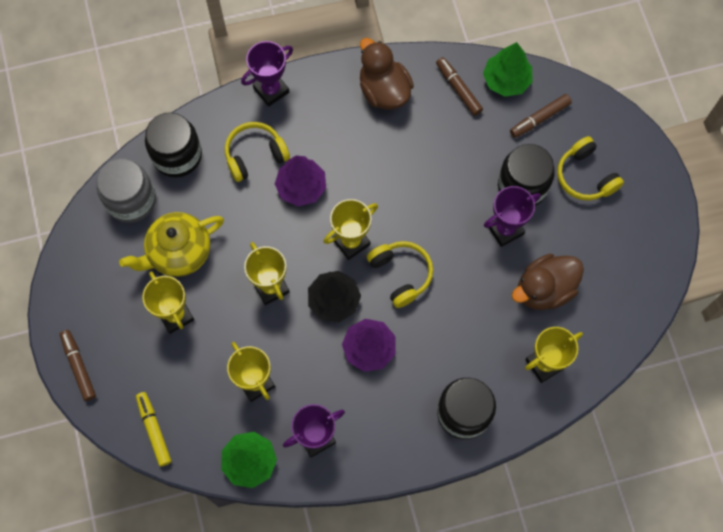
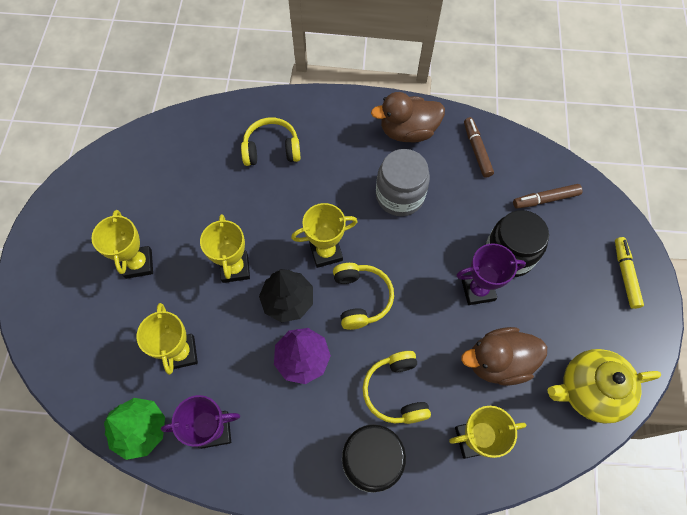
camera: 20 degrees right, 5 degrees down
(79, 366) = (32, 280): brown marker -> none
(131, 200) = (149, 152): grey jar -> grey jar (400, 196)
(154, 430) = (68, 364): yellow marker -> yellow marker (625, 274)
(177, 155) = (205, 128): black jar -> none
(178, 253) = (167, 210): yellow teapot -> yellow teapot (588, 390)
(271, 90) = (309, 101): purple trophy -> none
(301, 187) = (301, 189): purple tree -> none
(384, 91) = (408, 131): brown duck -> brown duck turned 90 degrees counterclockwise
(506, 80) = (524, 156): green tree -> none
(585, 176) = (574, 266): yellow headphones -> yellow headphones (396, 391)

